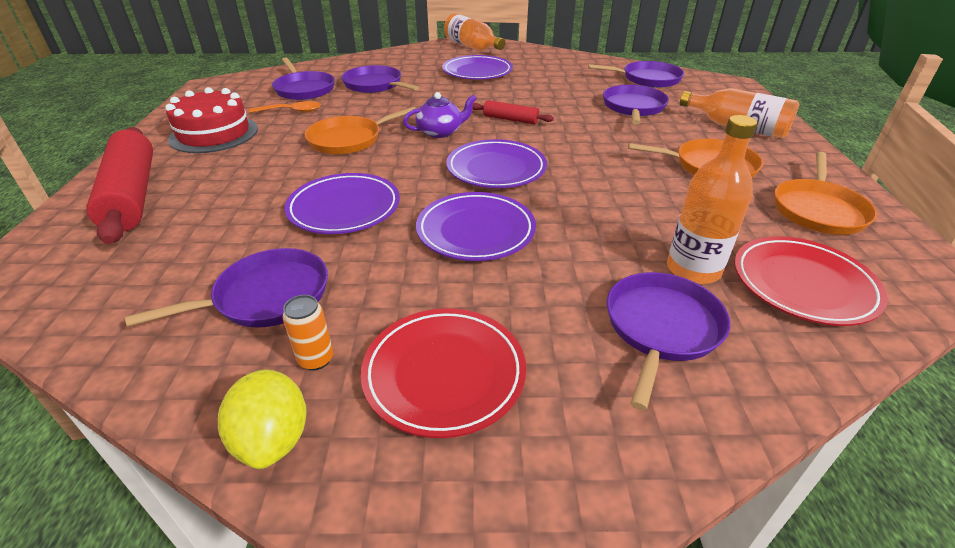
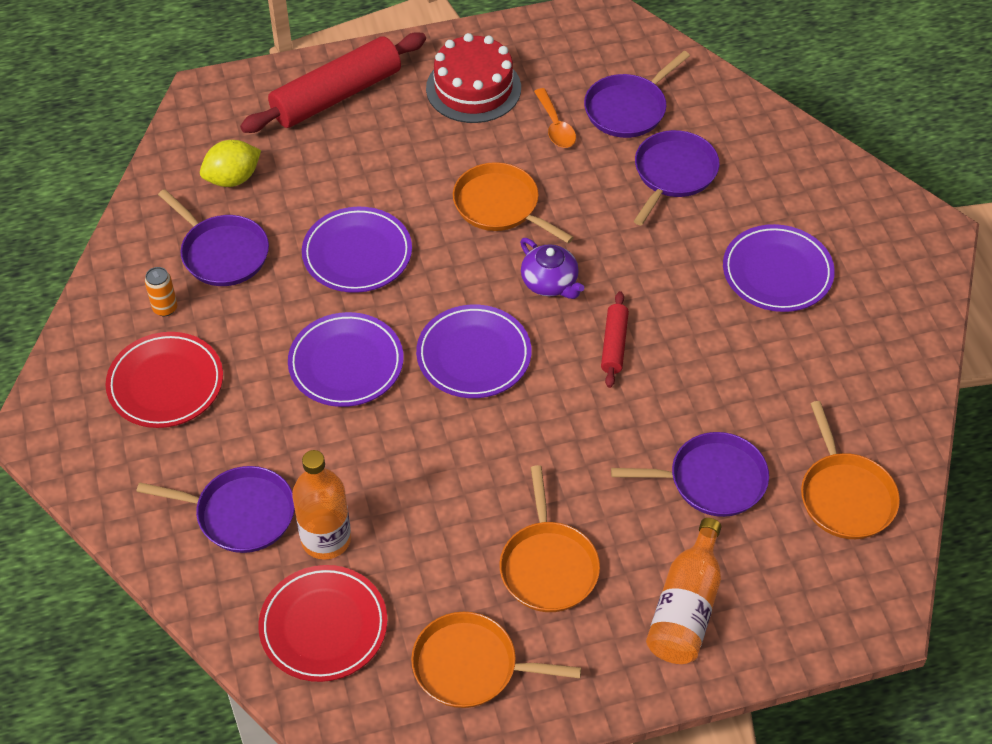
camera: 75 degrees right, 15 degrees up
(273, 439) = (99, 313): yellow lemon -> yellow lemon (233, 178)
(472, 47) = (895, 240): orange bottle -> none
(648, 79) = (845, 496): purple pan -> orange pan

